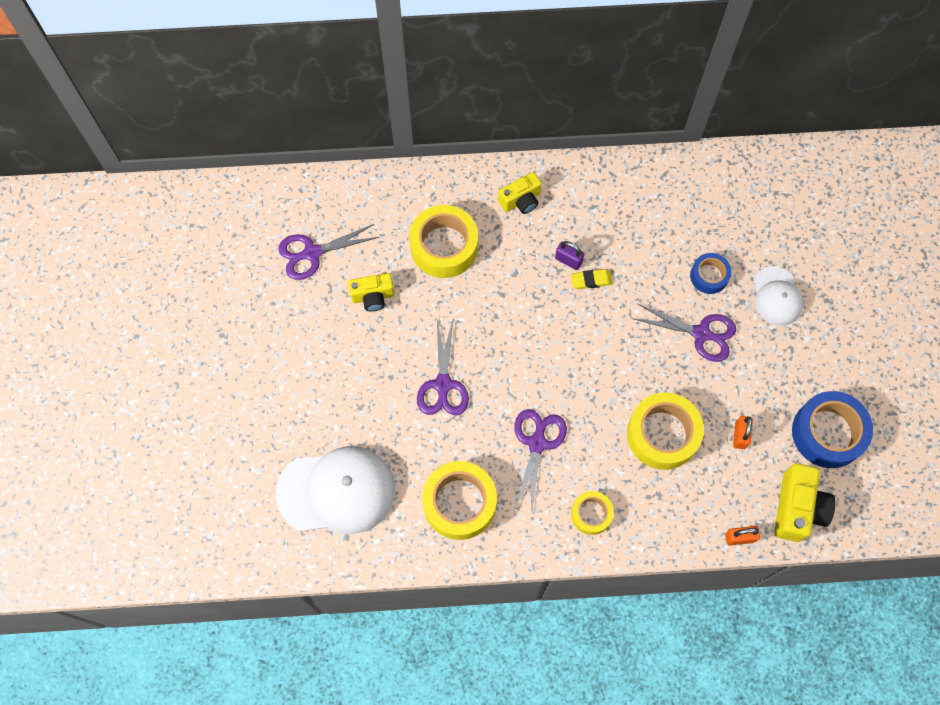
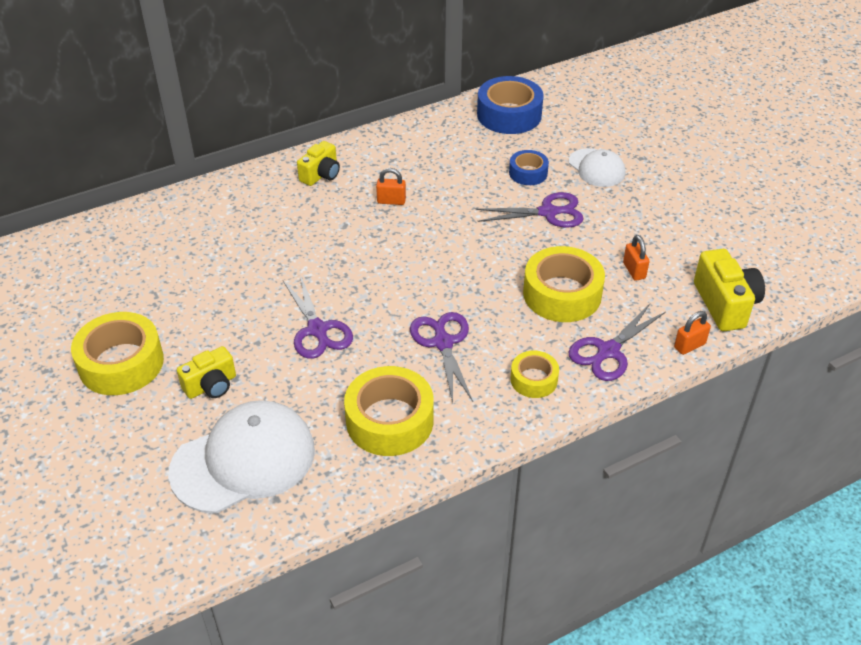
camera: 25 degrees left, 25 degrees down
(311, 253) = (122, 273): purple scissors -> purple scissors (608, 351)
(373, 296) = (206, 286): yellow camera -> yellow camera (211, 386)
(444, 246) = (262, 228): yellow tape -> yellow tape (121, 363)
(568, 260) = (391, 201): purple padlock -> orange padlock
(591, 280) = (421, 208): yellow eraser -> none
(827, 433) = (710, 243): blue tape -> blue tape (509, 115)

